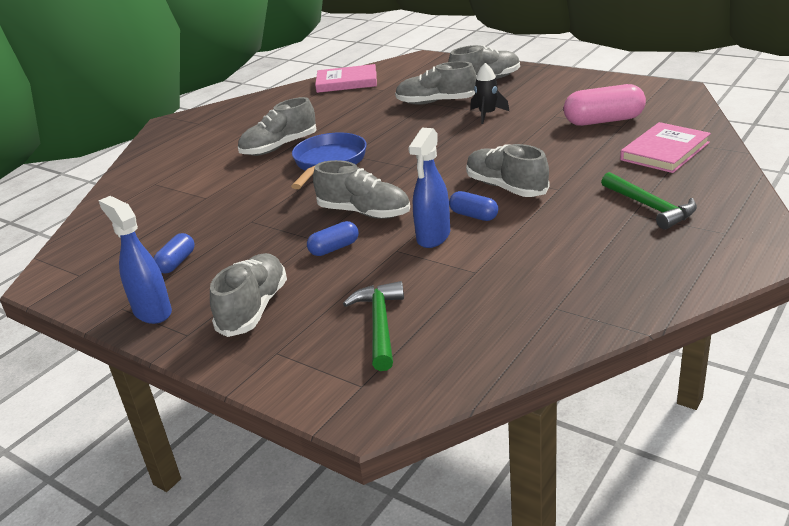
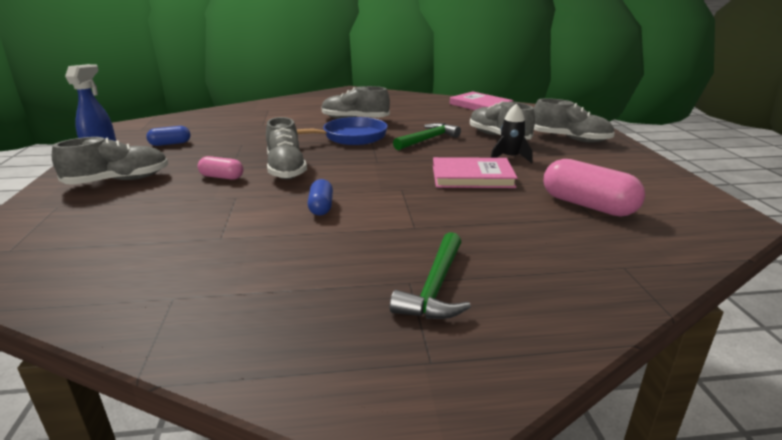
camera: 45 degrees right, 5 degrees down
(334, 248) = (222, 177): blue capsule -> pink capsule
(380, 325) = (109, 227): green hammer -> green hammer (427, 139)
(433, 237) = (268, 203): blue spray bottle -> none
(506, 187) = (387, 204): grey shoe -> none
(665, 151) = (578, 257): pink book -> pink book (472, 177)

